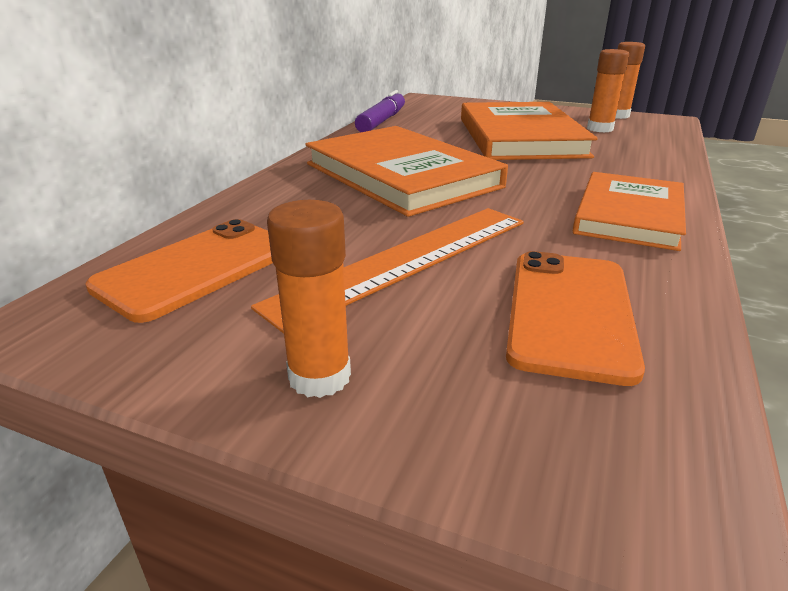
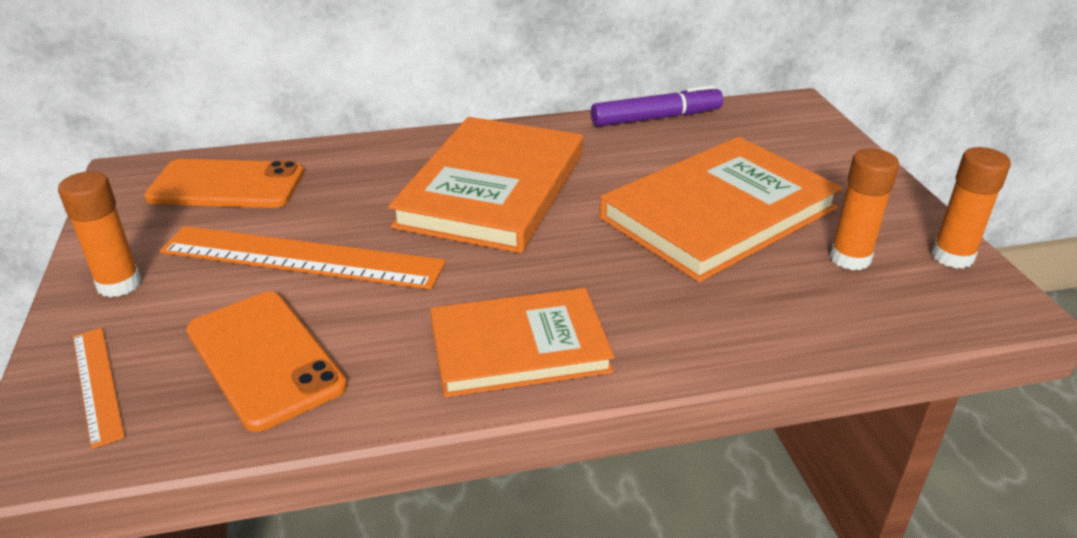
camera: 55 degrees right, 5 degrees up
(542, 432) = (98, 384): none -> orange ruler
(569, 312) = (264, 358): orange phone -> orange phone turned 75 degrees clockwise

